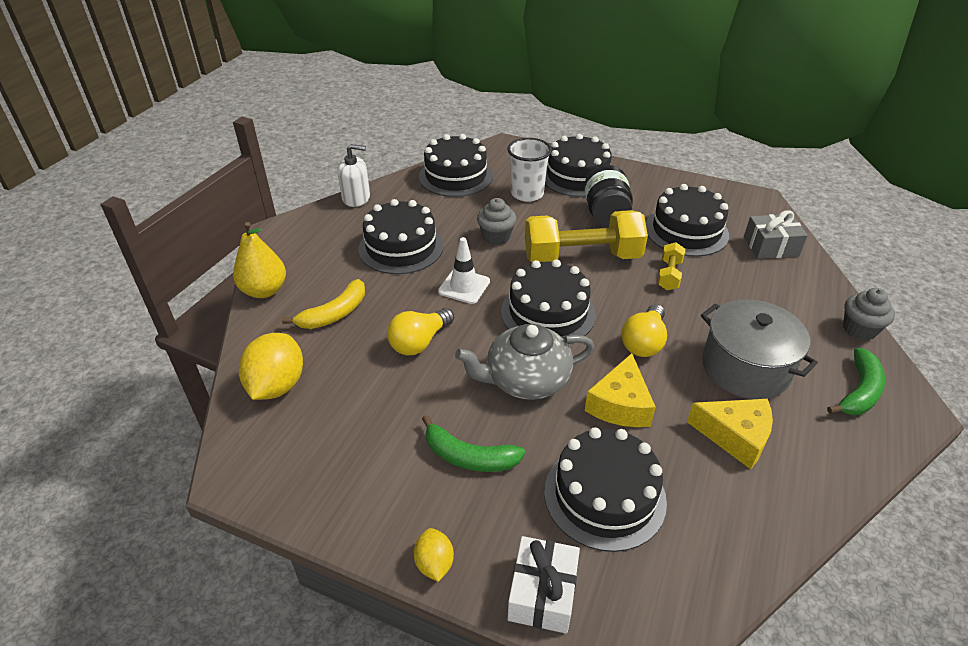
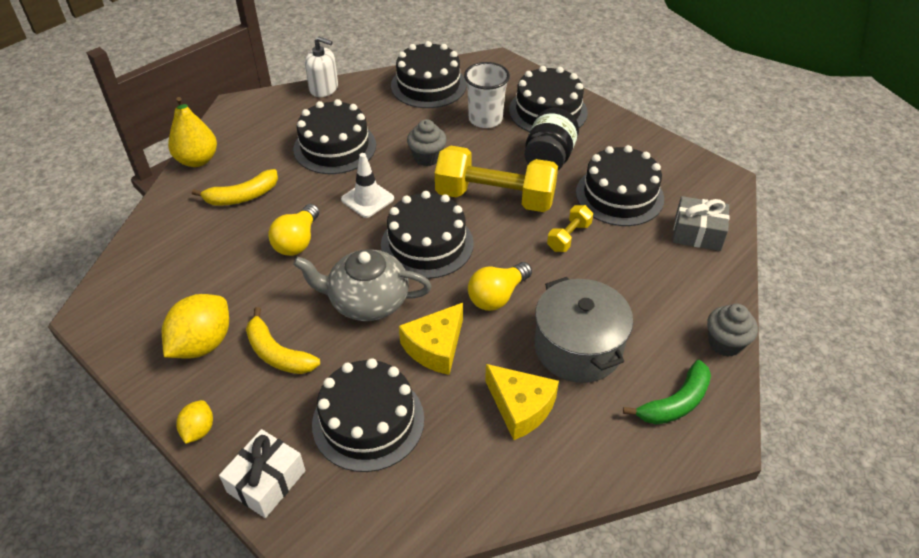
camera: 20 degrees right, 5 degrees up
(277, 385) = (162, 248): yellow lemon -> yellow lemon (202, 344)
(419, 342) = (297, 241): yellow light bulb -> yellow light bulb turned 45 degrees counterclockwise
(469, 457) = (277, 353): green banana -> yellow banana

